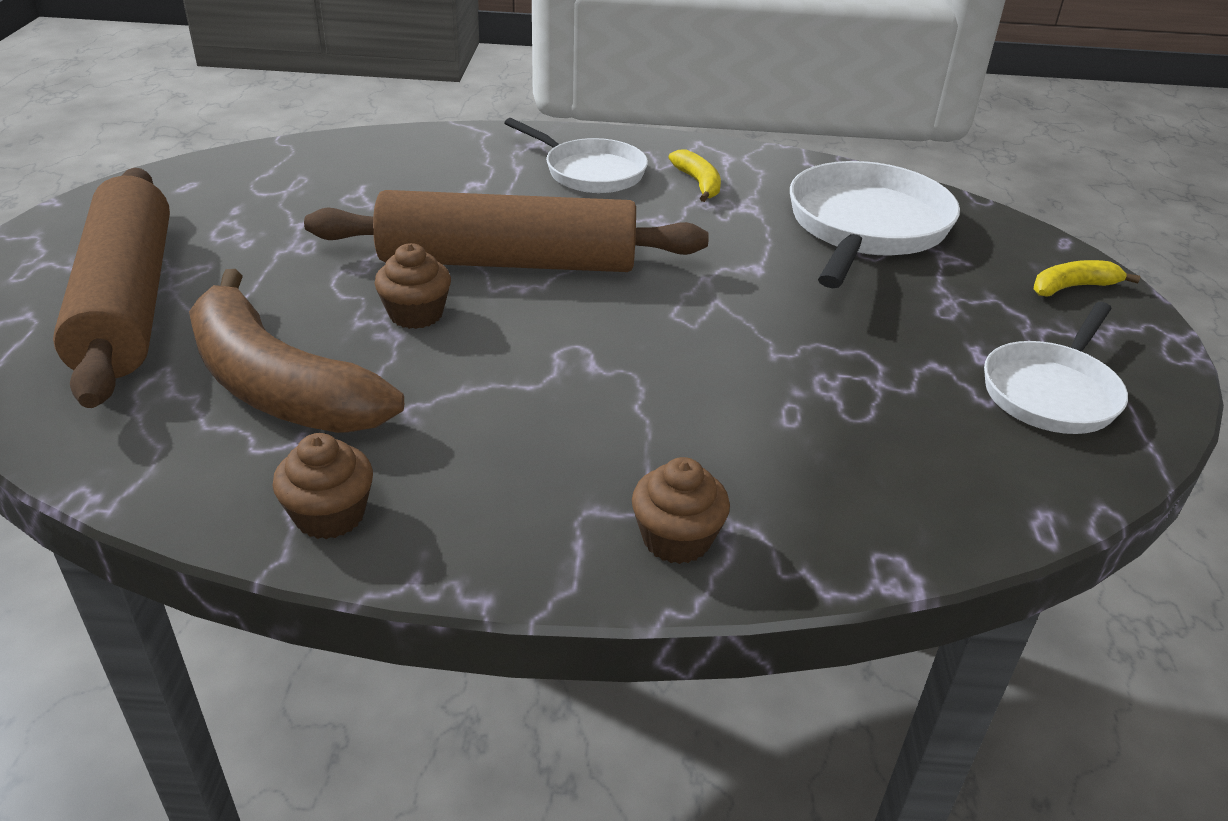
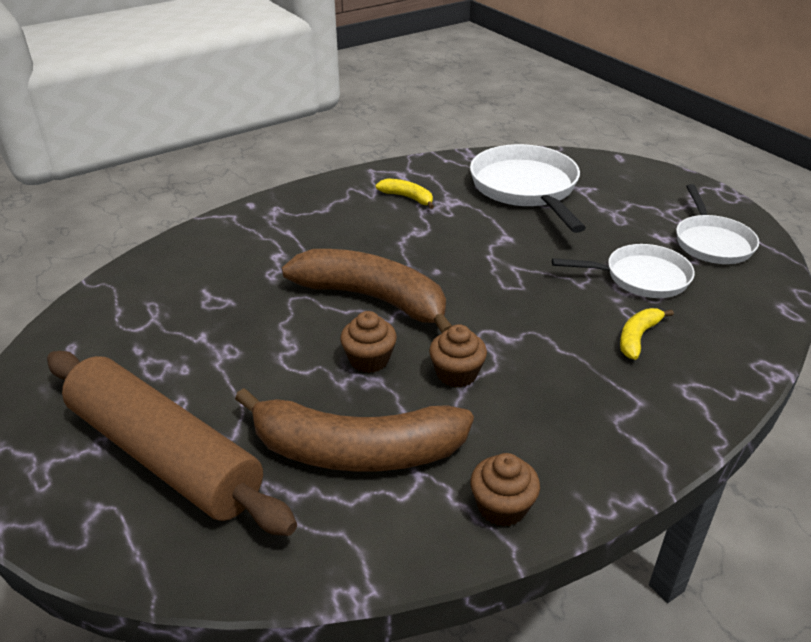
camera: 35 degrees left, 0 degrees up
(508, 262) = (373, 299): brown rolling pin -> brown banana
(590, 172) = (337, 217): white pan -> white pan (641, 277)
(676, 539) = (672, 409): brown cupcake -> brown cupcake (456, 374)
(1072, 287) = (652, 181): yellow banana -> yellow banana (637, 337)

